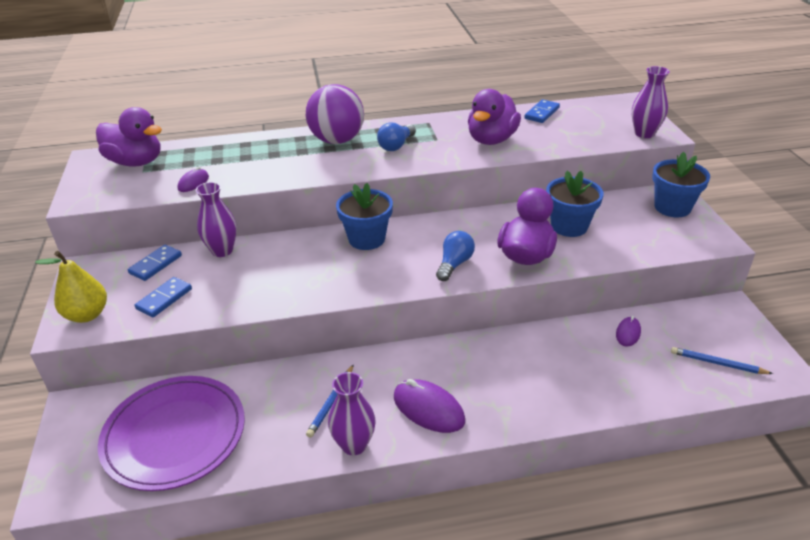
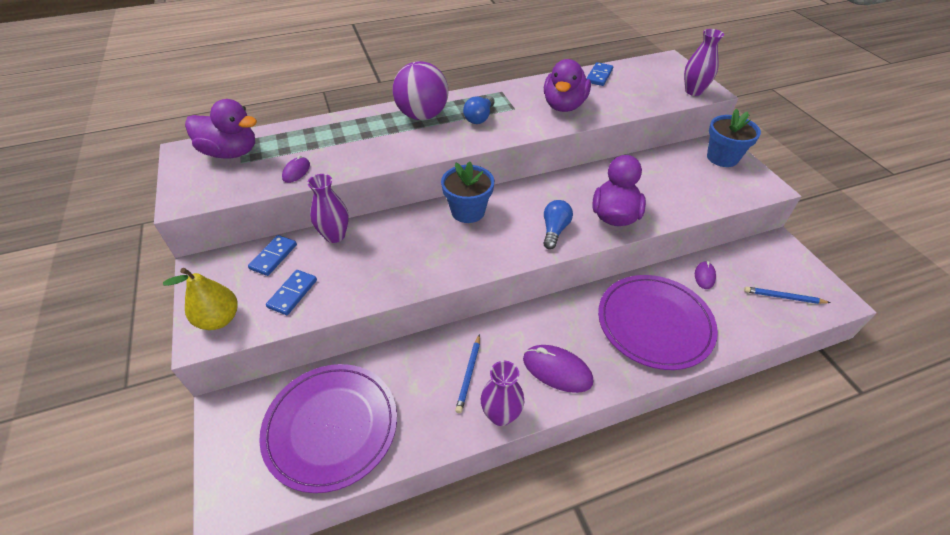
camera: 10 degrees left, 10 degrees up
(553, 375) = (654, 323): none -> purple plate
(569, 226) = (642, 183): blue flower pot -> none

